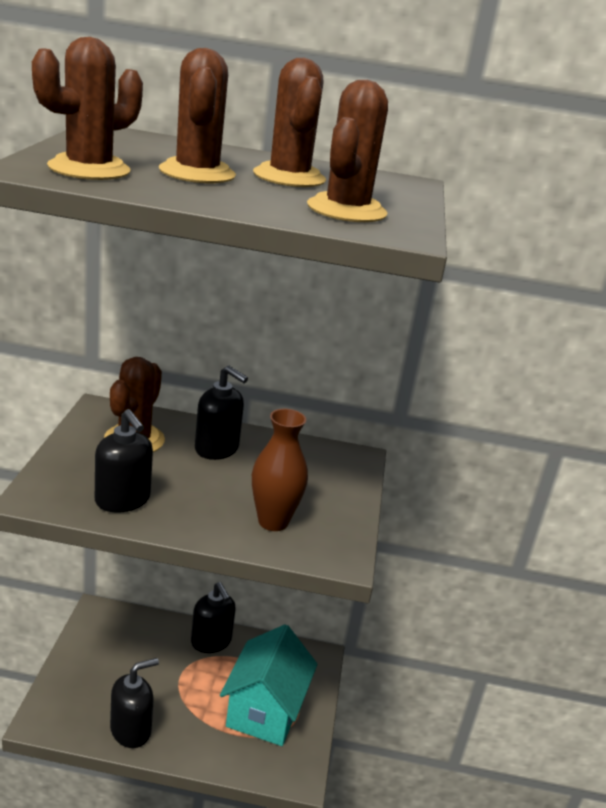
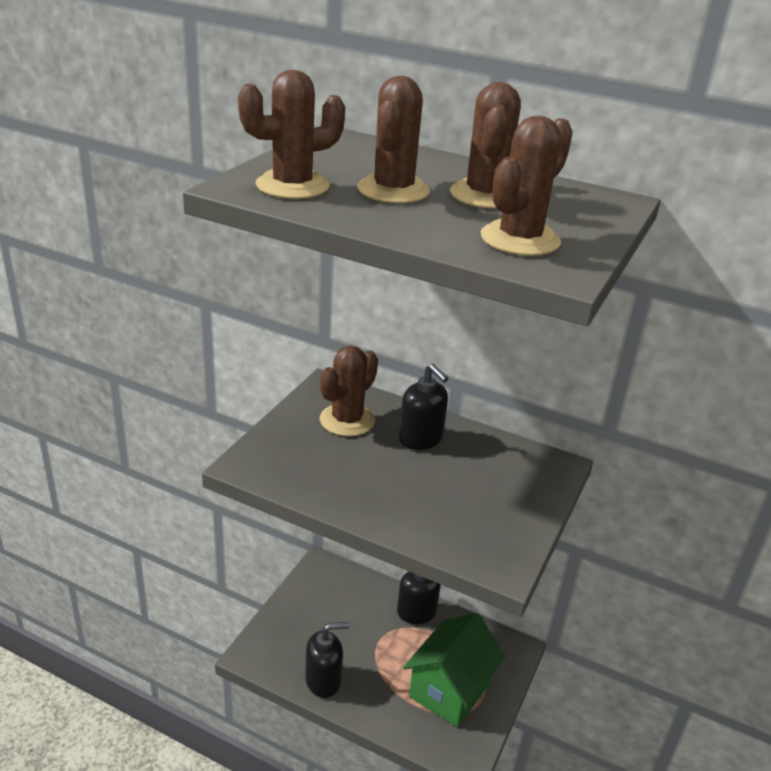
camera: 20 degrees right, 5 degrees up
(123, 500) = (318, 478): black soap dispenser -> none
(264, 711) = (449, 690): turquoise house -> green house
(273, 521) = (449, 520): brown vase -> none

